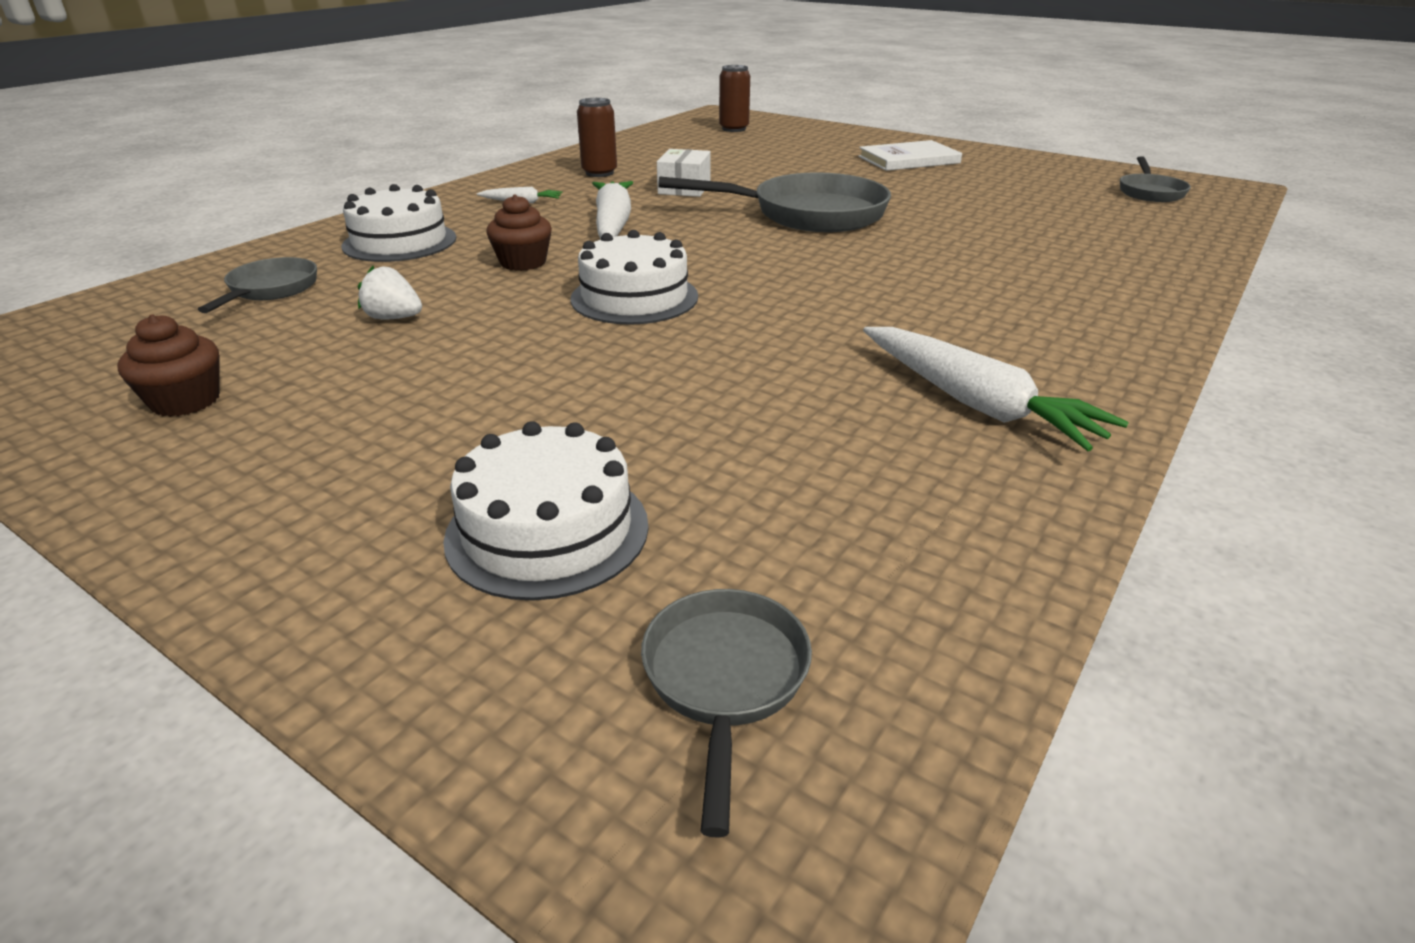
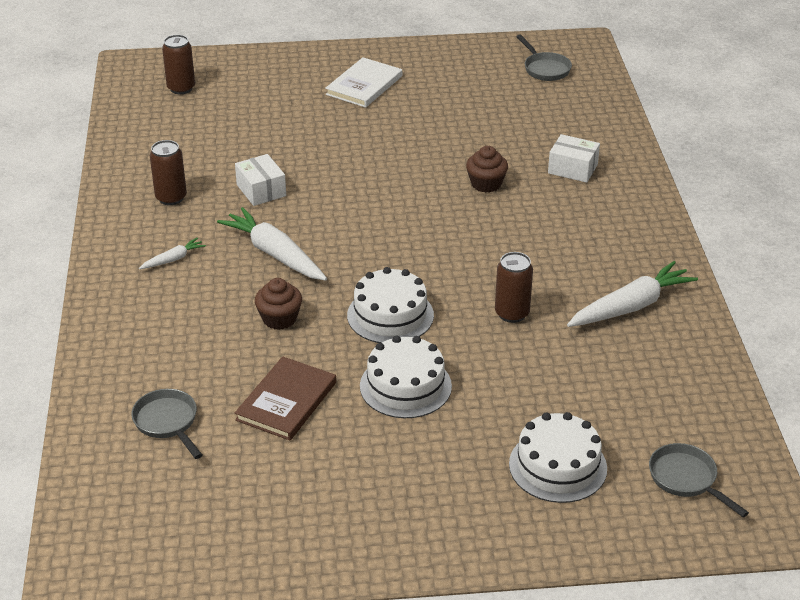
camera: 40 degrees left, 5 degrees up
(185, 401) = (287, 509): brown cupcake -> brown cupcake (486, 184)
(394, 318) = (286, 401): white strawberry -> brown book
(400, 242) = (165, 341): white cake -> white cake (405, 386)
(781, 347) = (512, 313): none -> brown can
(808, 214) = (380, 185): grey pan -> none
(975, 403) = (631, 306): white carrot -> white carrot turned 45 degrees counterclockwise
(1076, 262) = (572, 169): none -> white box

